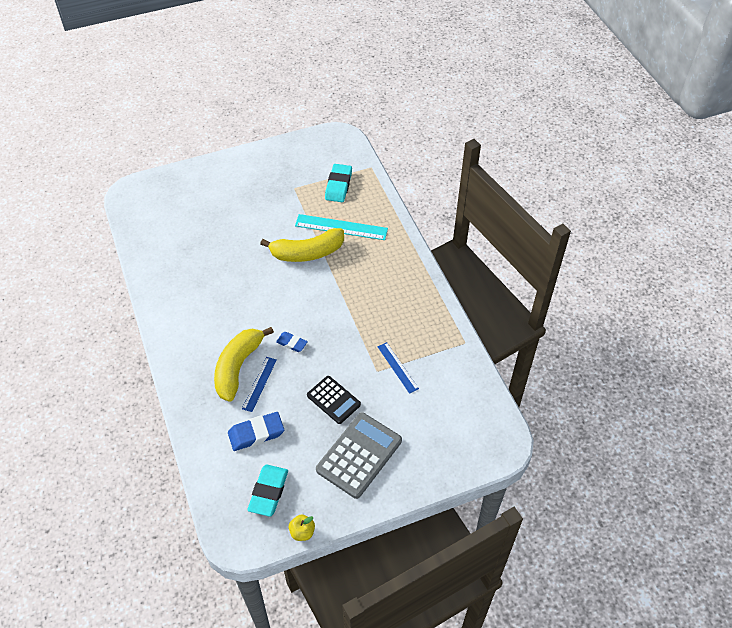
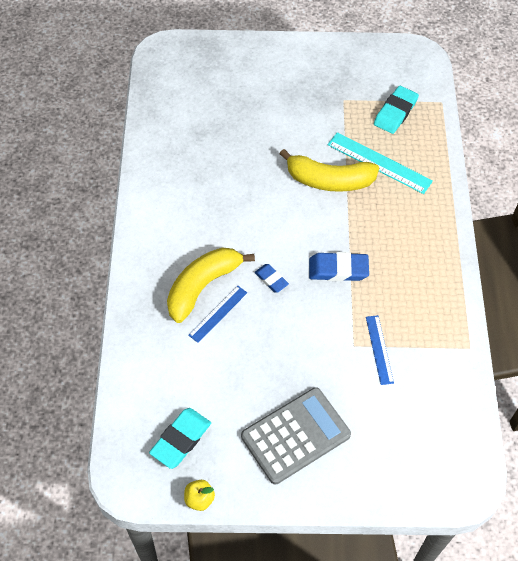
camera: 20 degrees right, 5 degrees up
(256, 433) = (193, 369): blue eraser -> blue eraser (338, 269)
(333, 400) = (292, 361): black calculator -> none

